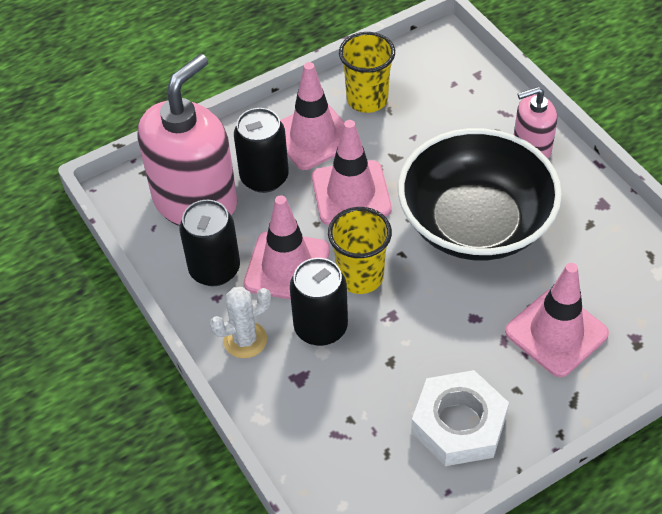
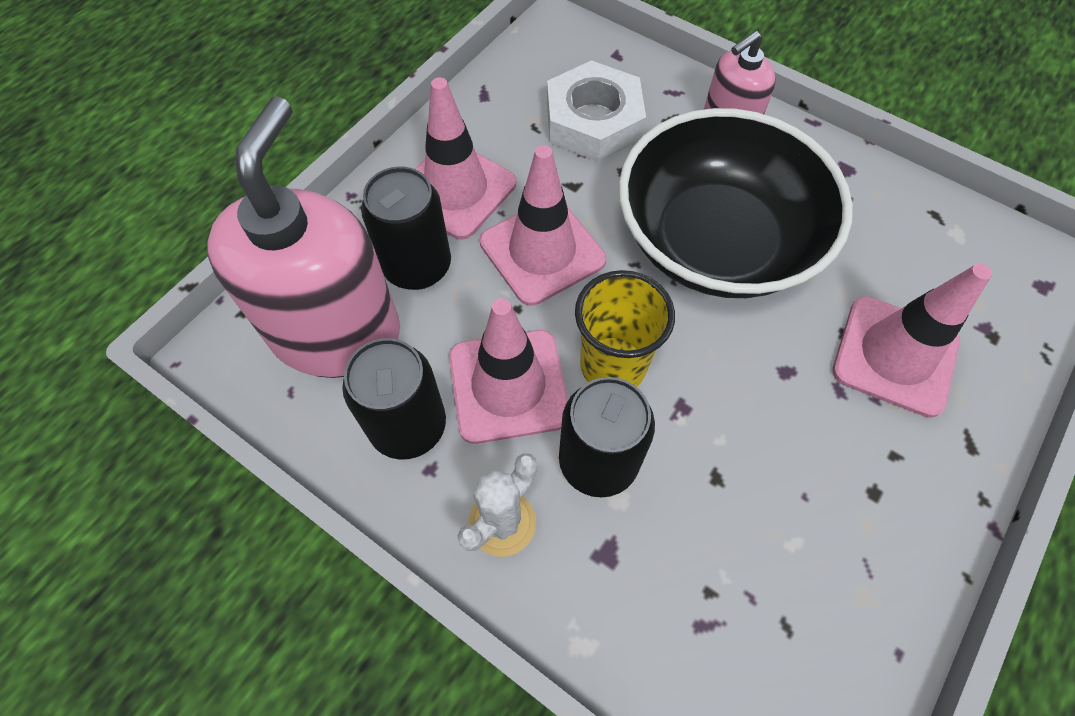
camera: 25 degrees left, 10 degrees up
(367, 99) = (501, 122): yellow cup -> none
(459, 424) = (855, 538): white nut -> white nut (593, 121)

